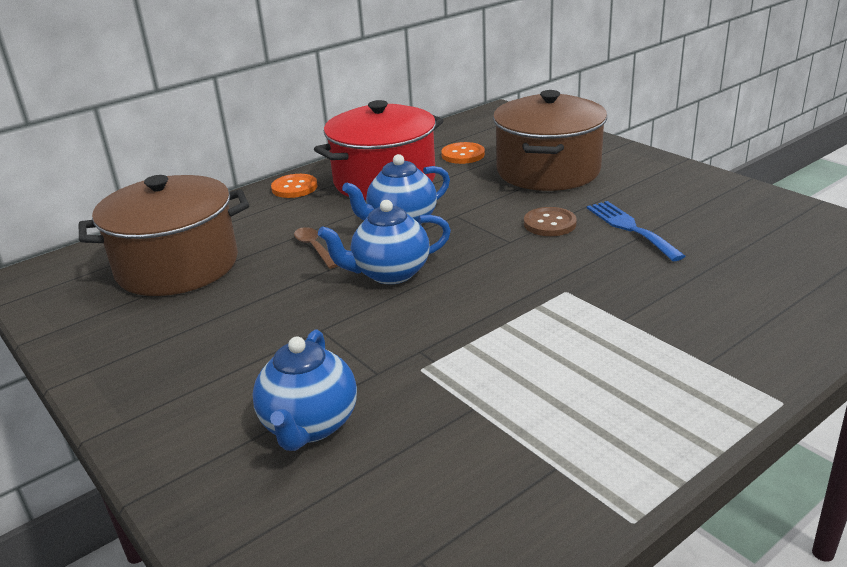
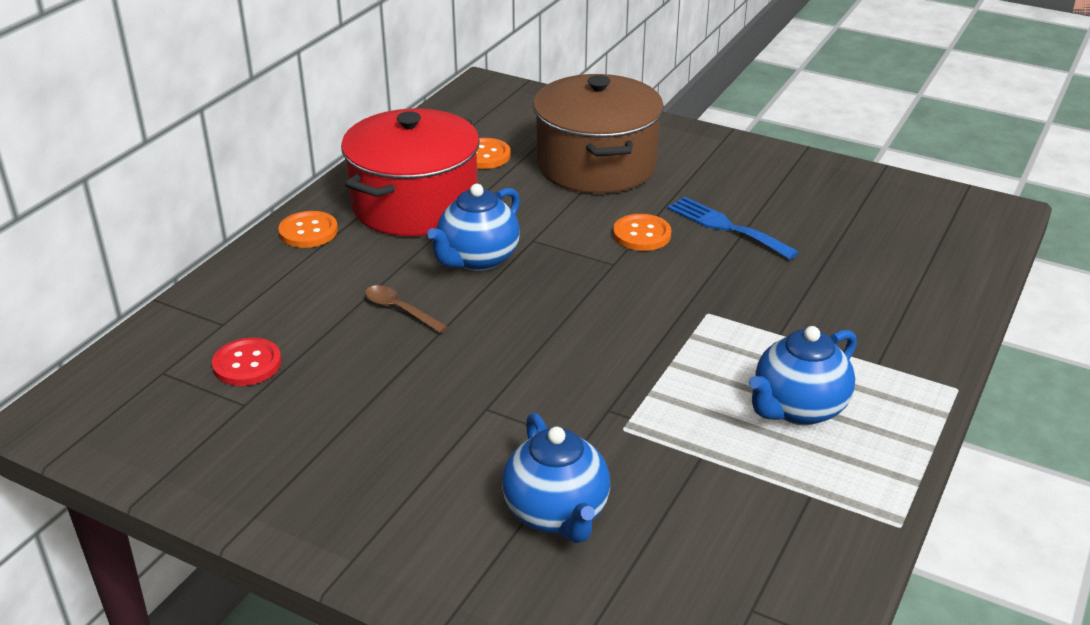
camera: 25 degrees left, 5 degrees up
(177, 266) = (247, 364): brown pot -> red button
(390, 273) = (512, 326): blue teapot -> blue teapot (798, 409)
(549, 224) = (641, 234): brown button -> orange button

